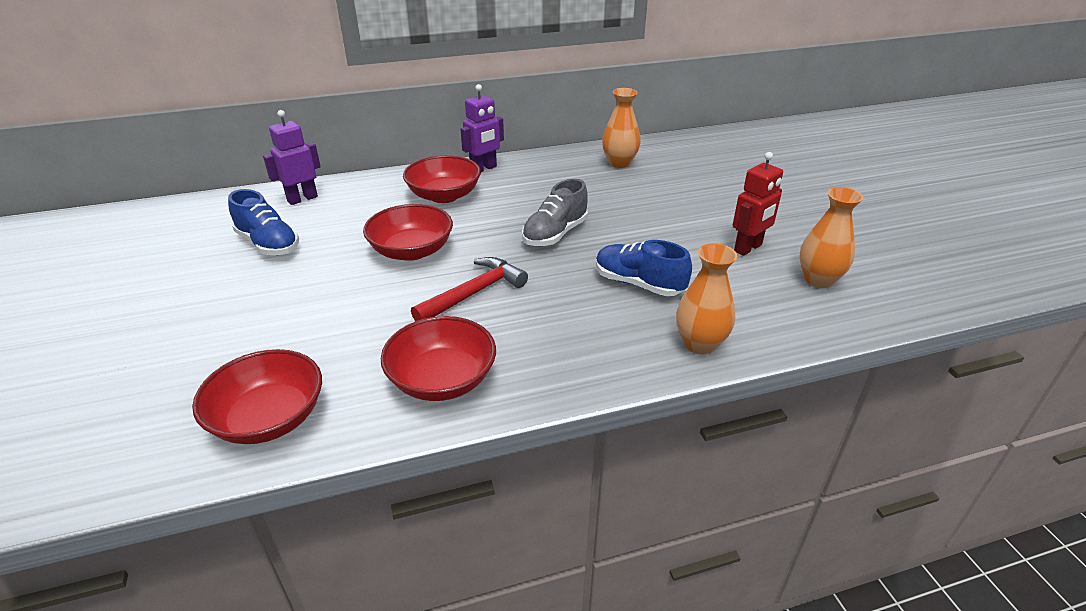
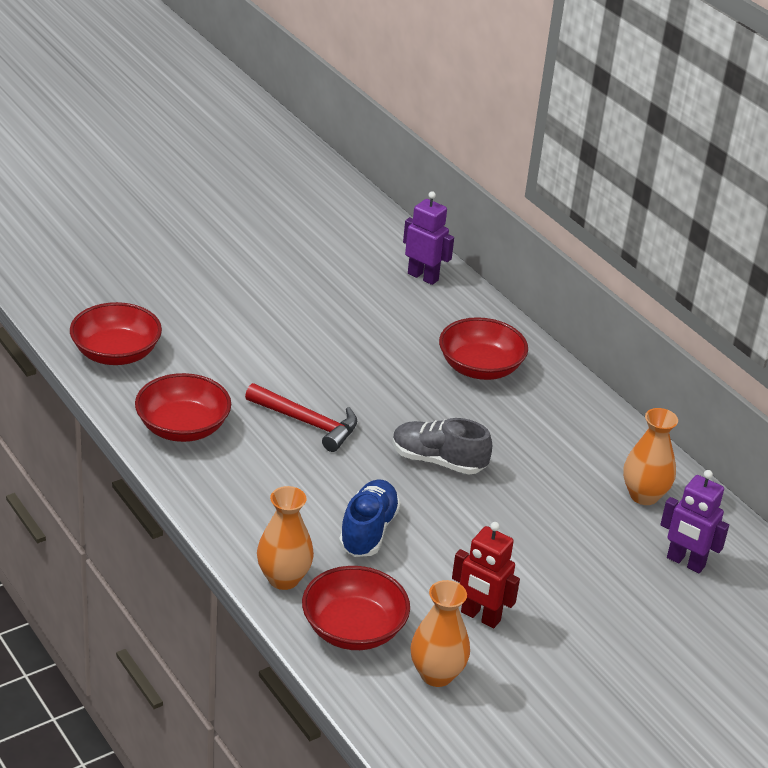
camera: 70 degrees right, 0 degrees up
(268, 244) = (333, 282): blue shoe -> none
(411, 251) = (361, 369): red bowl -> red bowl (353, 629)
(483, 169) = (560, 384): purple robot -> purple robot (685, 562)

